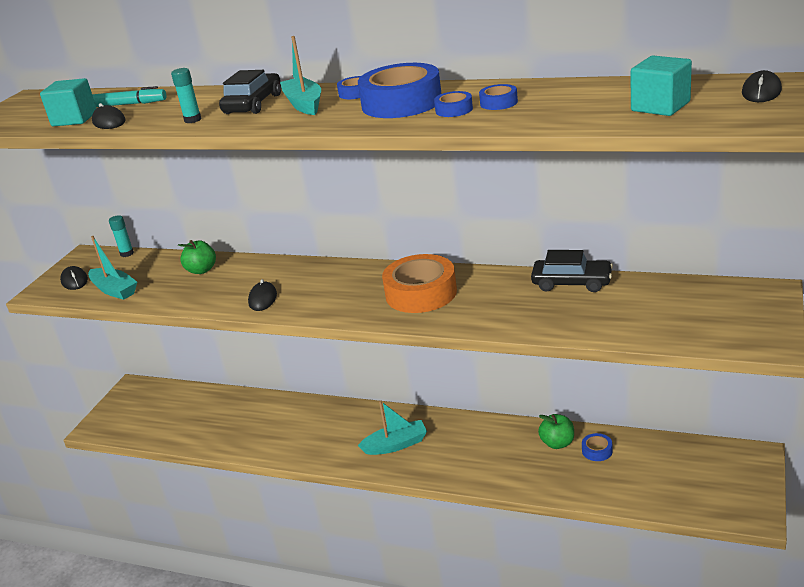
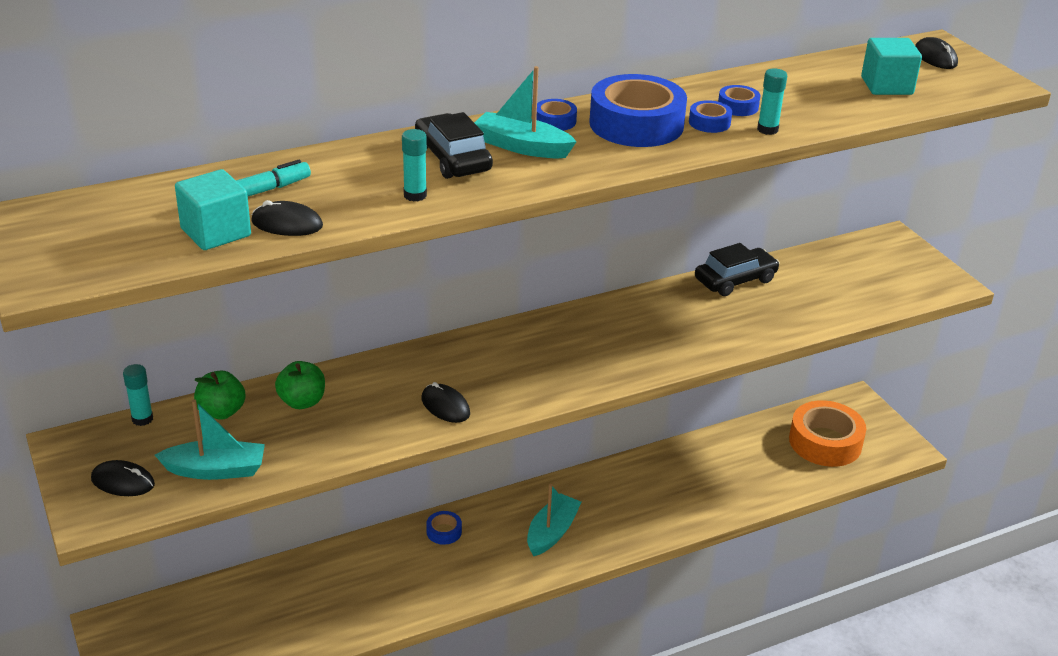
camera: 50 degrees left, 5 degrees up
(421, 293) = (612, 338): orange tape -> orange tape (825, 442)
(486, 121) = (767, 130): none -> turquoise glue stick
(557, 443) = (698, 459): green apple -> green apple (221, 412)
(597, 451) = (739, 451): blue tape -> blue tape (444, 532)

